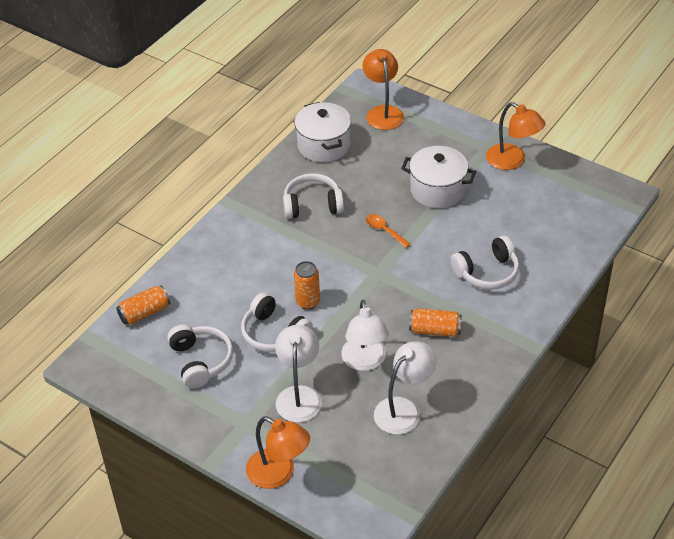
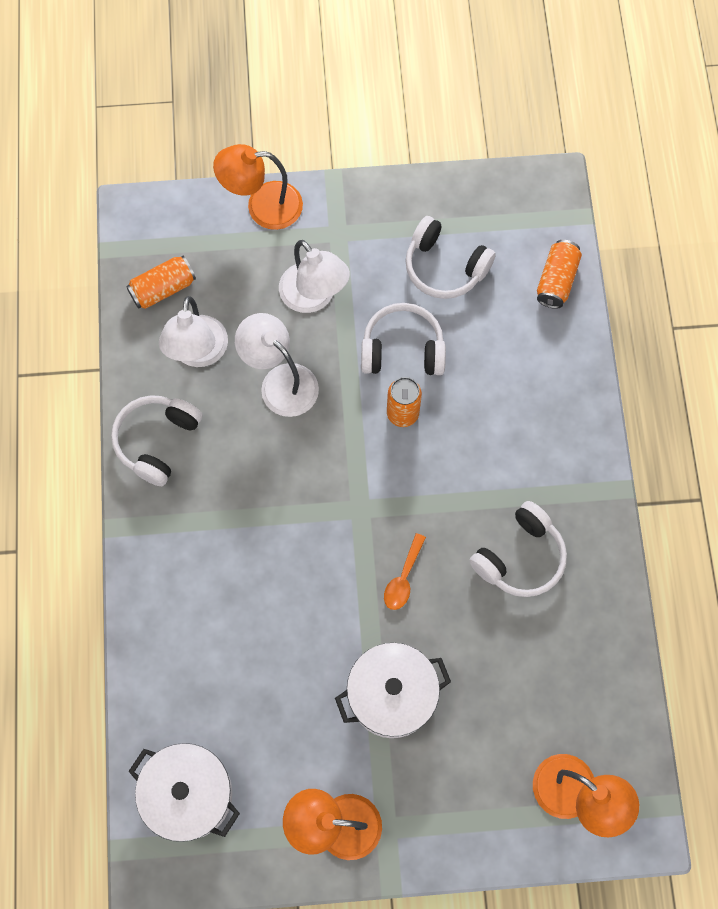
camera: 140 degrees right, 25 degrees up
(323, 145) = (596, 670): white pot -> white pot (189, 794)
(384, 230) = (403, 578): orange spoon -> orange spoon turned 105 degrees clockwise
(435, 330) = (237, 473): orange can -> orange can (163, 289)
(487, 272) = (236, 599): white headphones -> white headphones (157, 441)

